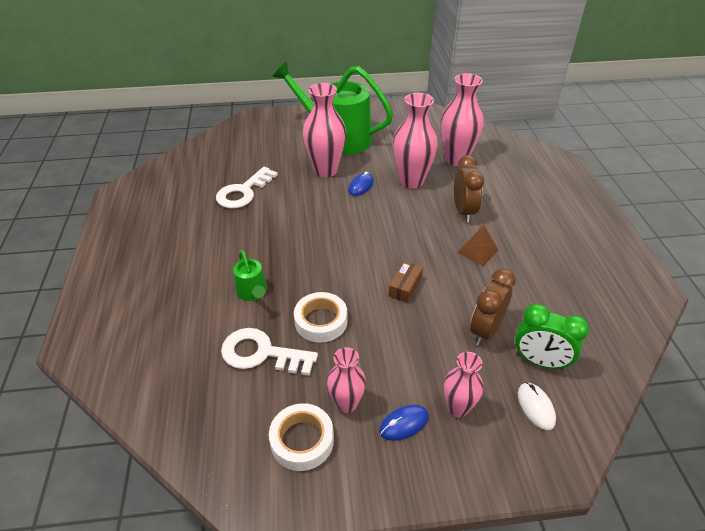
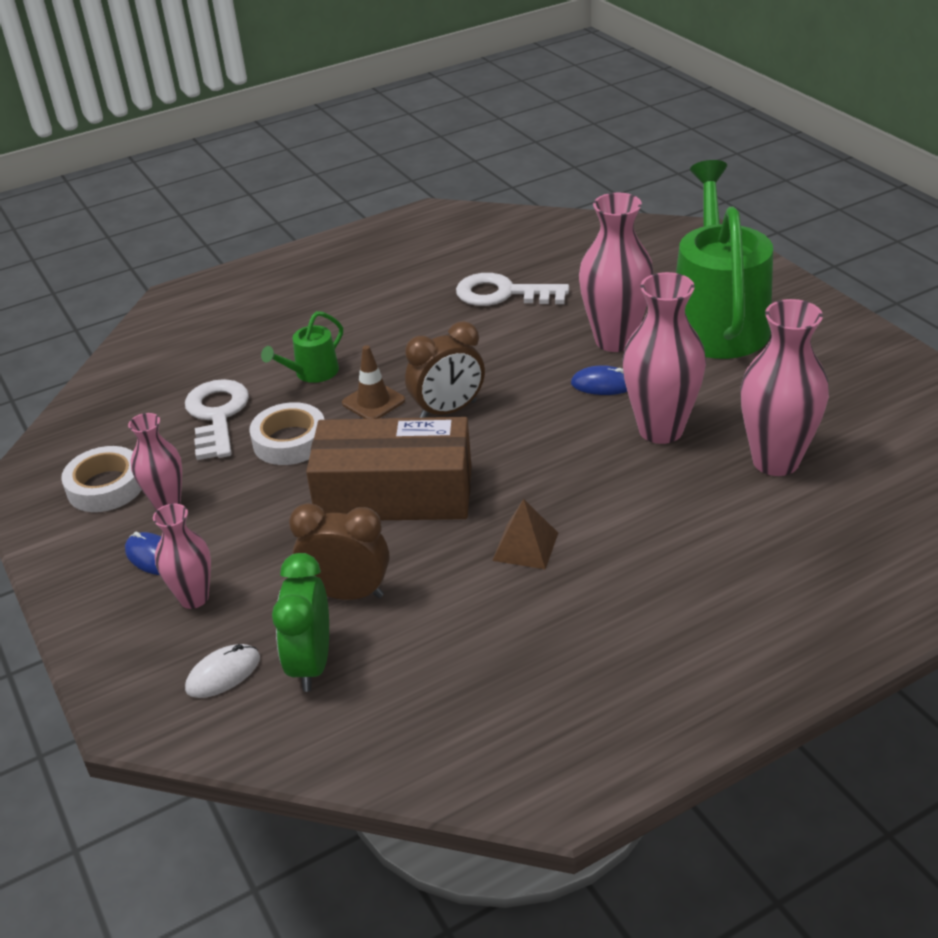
camera: 70 degrees right, 5 degrees down
(308, 272) = (373, 402): none -> brown traffic cone
(405, 287) = (395, 493): brown box -> brown box, size x2.49
(463, 211) = (621, 507): brown clock -> brown clock (448, 411)

